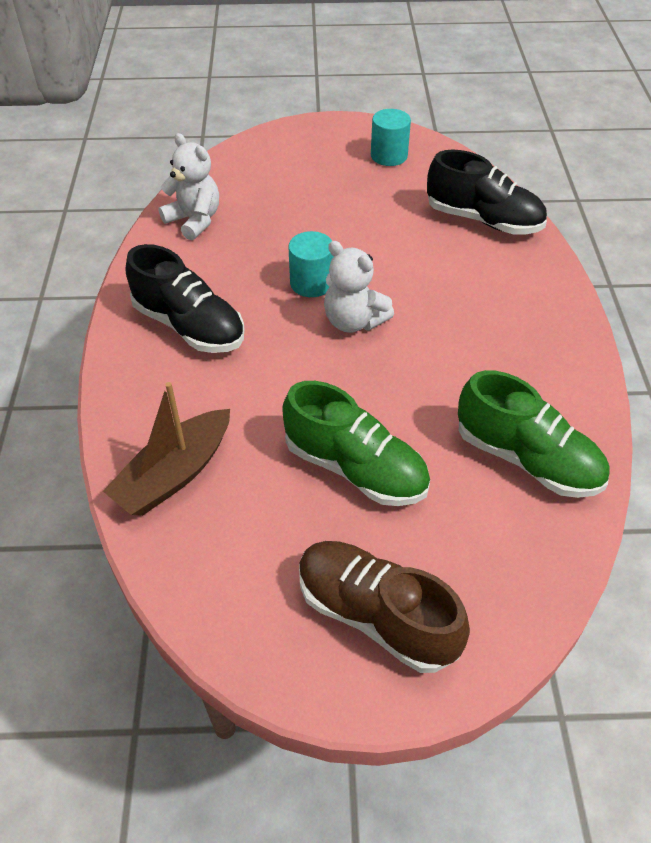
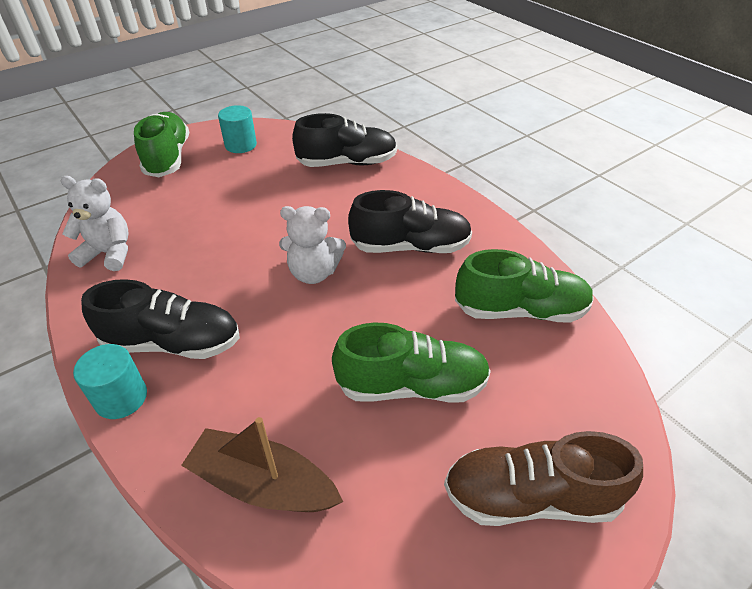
camera: 35 degrees left, 5 degrees down
(174, 474) = (263, 484): brown boat -> brown boat turned 105 degrees clockwise
(309, 143) = (168, 158): none -> green shoe
(311, 283) = (255, 259): turquoise cylinder -> turquoise cylinder (121, 398)
(471, 340) = (410, 247): none -> black shoe

